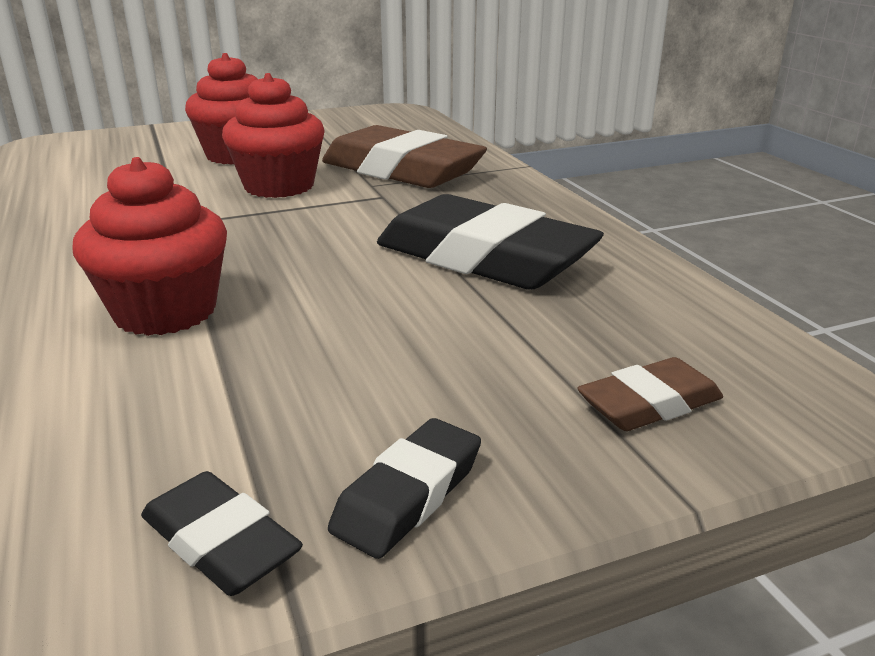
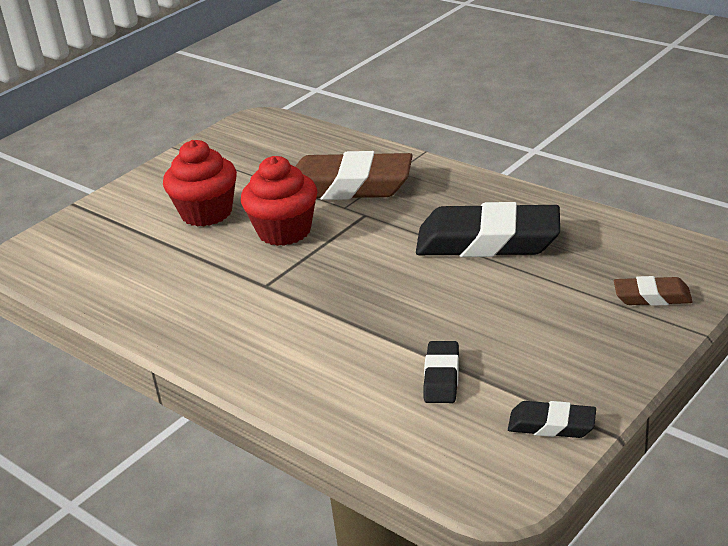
camera: 25 degrees left, 5 degrees up
(165, 311) = (362, 345): red cupcake -> none
(408, 495) = (599, 377): black eraser -> black eraser (441, 377)
(649, 404) = (652, 297): brown eraser -> brown eraser turned 60 degrees clockwise

